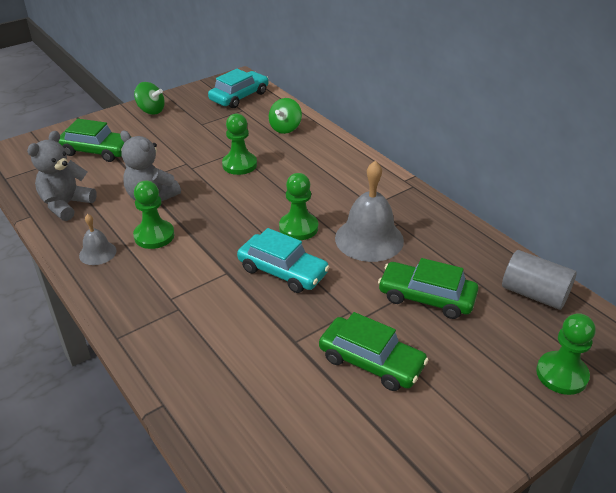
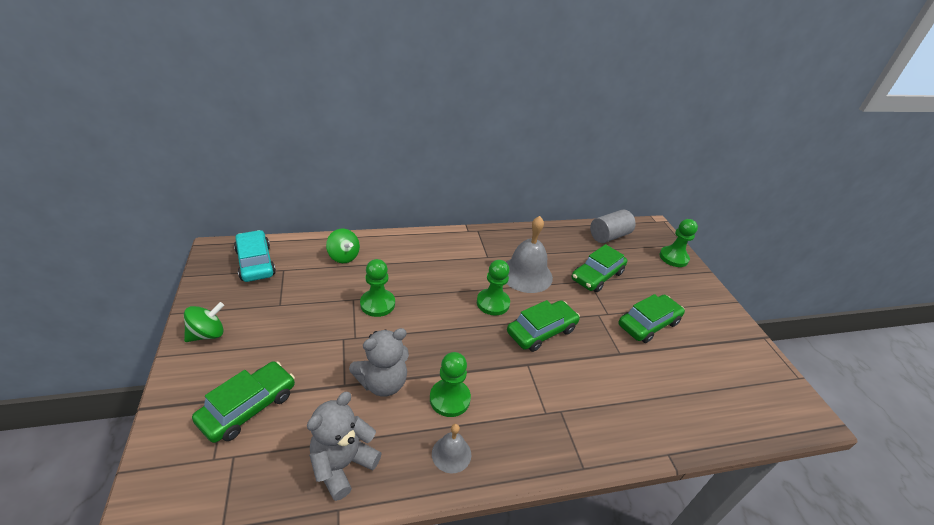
camera: 70 degrees left, 0 degrees up
(66, 205) = (342, 464): grey teddy bear -> grey teddy bear turned 75 degrees clockwise
(282, 271) = (541, 331): turquoise car -> green car

